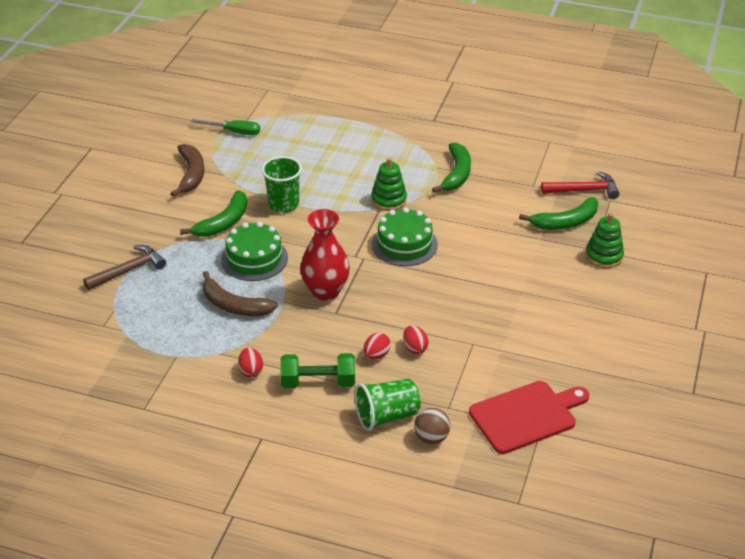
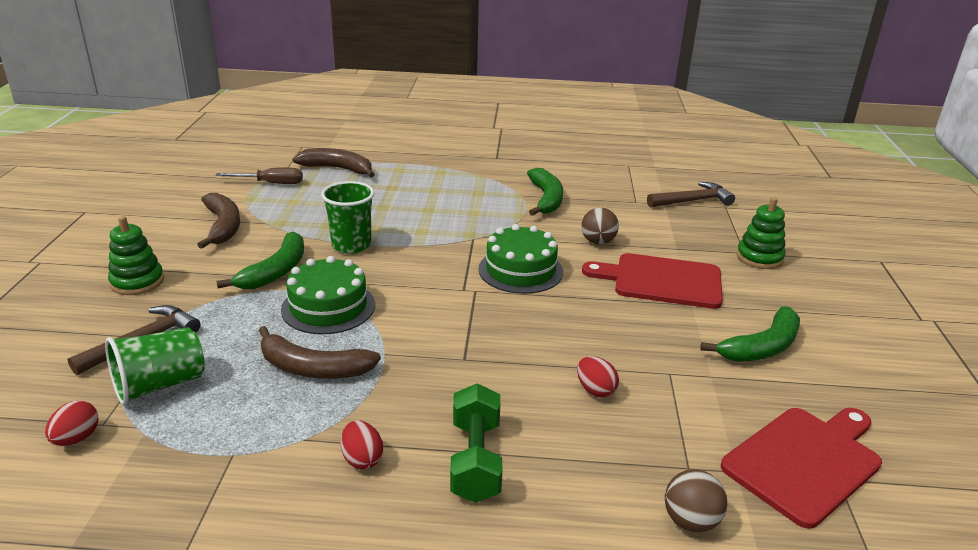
camera: 15 degrees left, 10 degrees down
(234, 132) = (271, 183): green screwdriver -> brown screwdriver
(292, 121) = (337, 169): none -> brown banana
(318, 382) = (475, 460): green dumbbell -> green dumbbell turned 75 degrees counterclockwise
(325, 291) = (440, 334): red vase -> none
(376, 355) = (546, 407): red egg -> red egg (76, 438)
(387, 416) = (604, 497): green cup -> green cup (160, 385)
(389, 200) = (480, 229): green stacking toy -> green stacking toy (137, 282)
(478, 224) = (598, 242): none -> brown ball
(510, 268) = (662, 281): none -> red cutting board
(565, 222) = (693, 230): green banana -> green banana (762, 347)
(584, 190) = (692, 201): red hammer -> brown hammer

